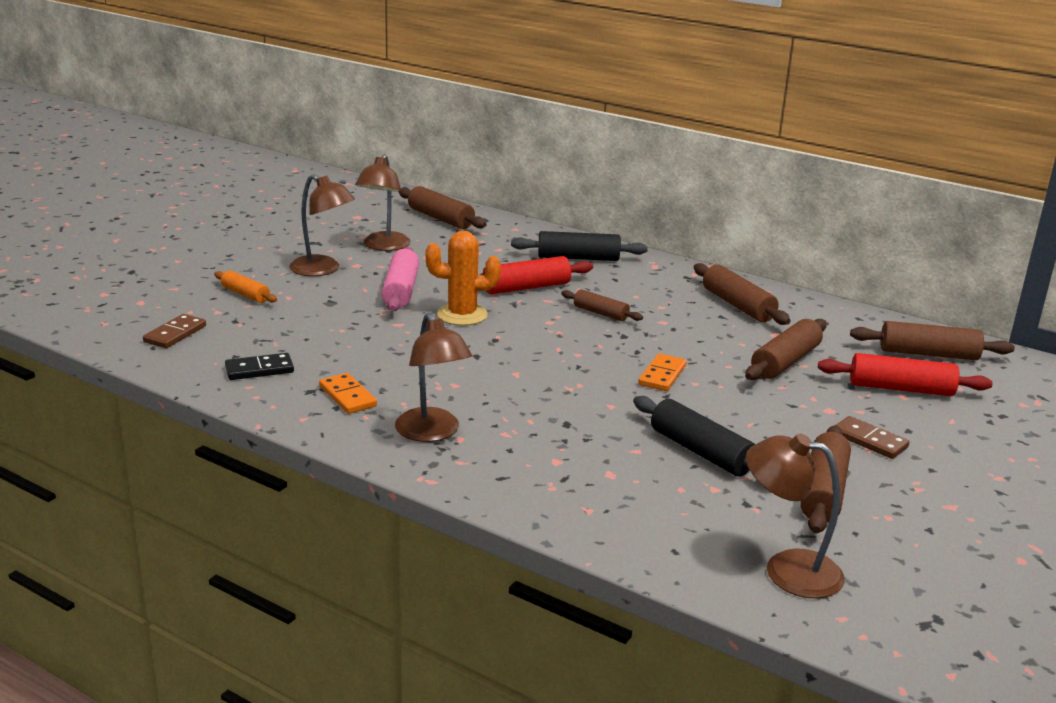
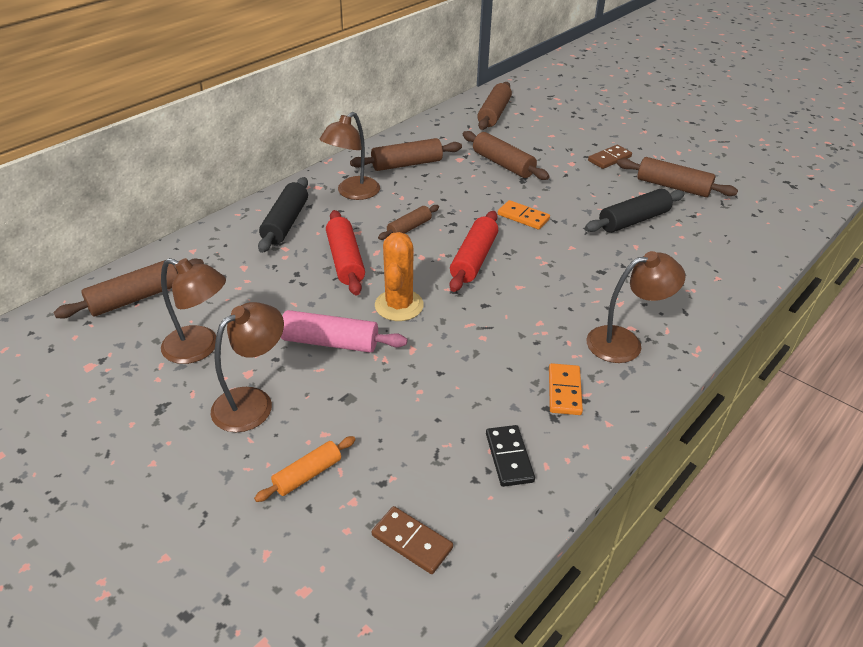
camera: 80 degrees left, 15 degrees up
(348, 396) = (564, 391): orange domino -> orange domino turned 60 degrees counterclockwise
(787, 570) = (760, 216): brown lamp -> brown lamp (353, 193)
(901, 389) = (542, 133): red rolling pin -> red rolling pin (474, 259)

